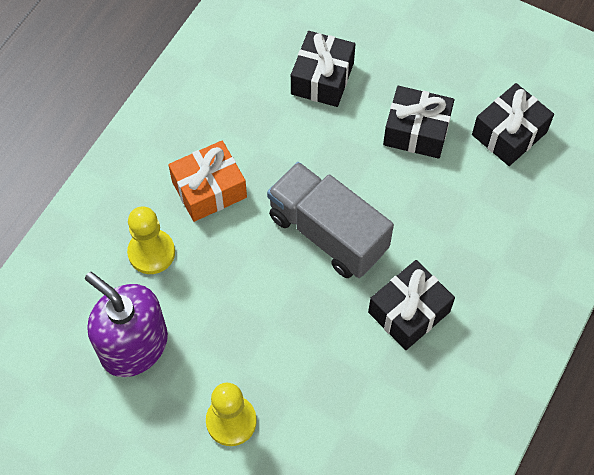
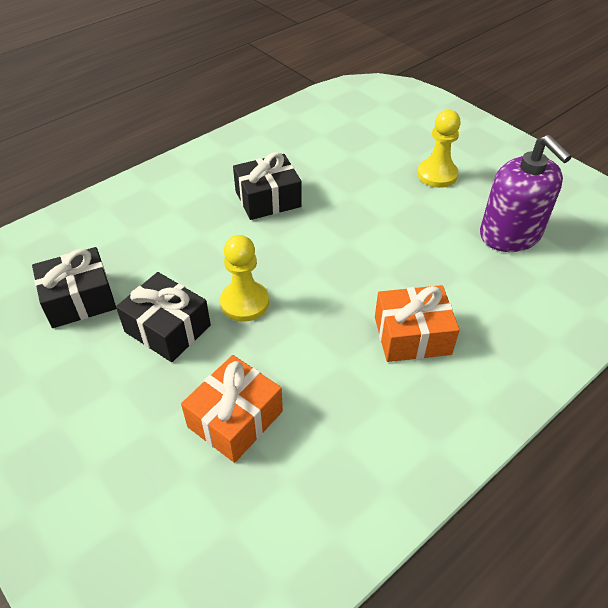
camera: 160 degrees left, 15 degrees down
(151, 252) = (484, 296): yellow pawn -> yellow pawn (244, 302)
(322, 78) = (235, 419): black gift -> orange gift
(327, 233) = (307, 267): grey truck -> none

